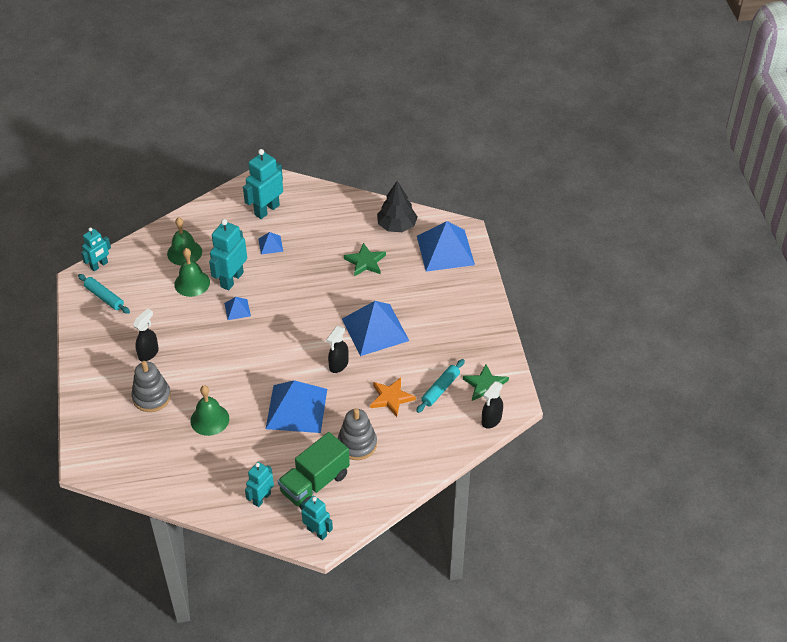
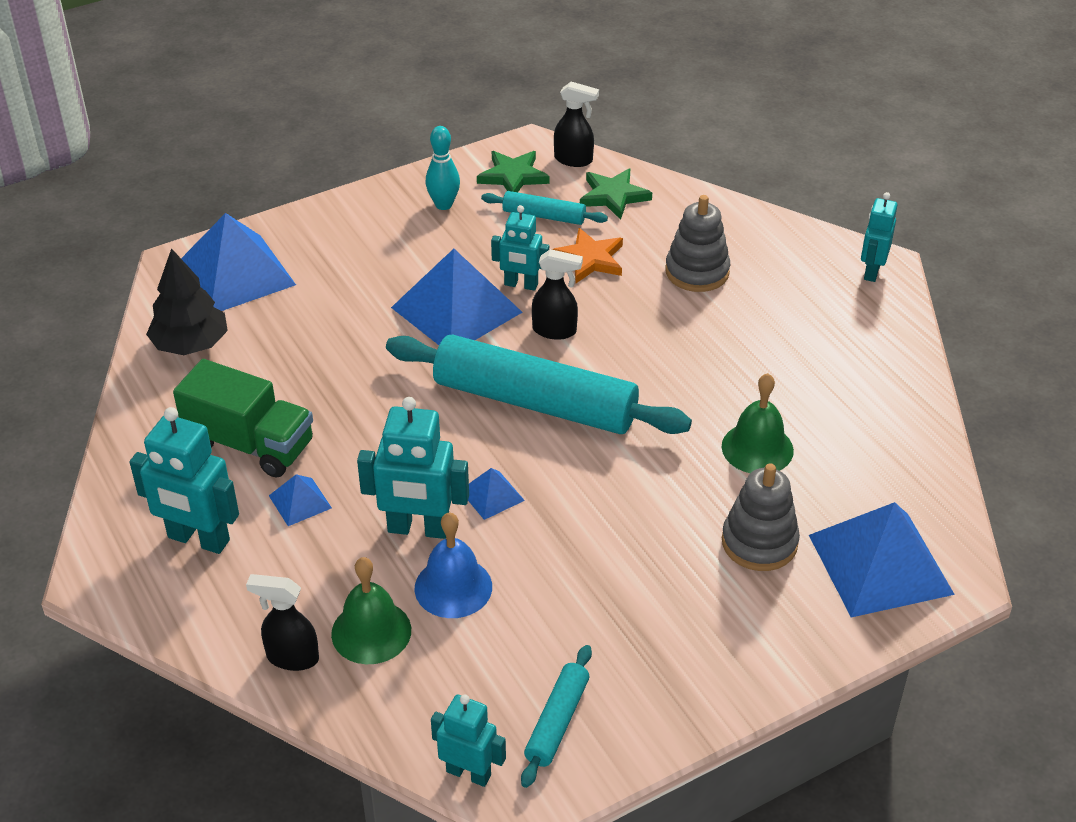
camera: 110 degrees left, 5 degrees down
(148, 353) = (663, 586): black spray bottle -> black spray bottle (292, 657)
(192, 283) = (453, 587): green bell -> blue bell
(261, 498) = (859, 341): turquoise robot -> turquoise robot (521, 285)
(289, 341) = (534, 402): none -> turquoise rolling pin
(296, 408) = (671, 353): blue pyramid -> blue pyramid (880, 564)
(314, 483) = (794, 295): green truck -> green truck (250, 444)
(365, 262) = (300, 360): green star -> green star (613, 196)
(470, 347) = (443, 205): none -> turquoise bowling pin

